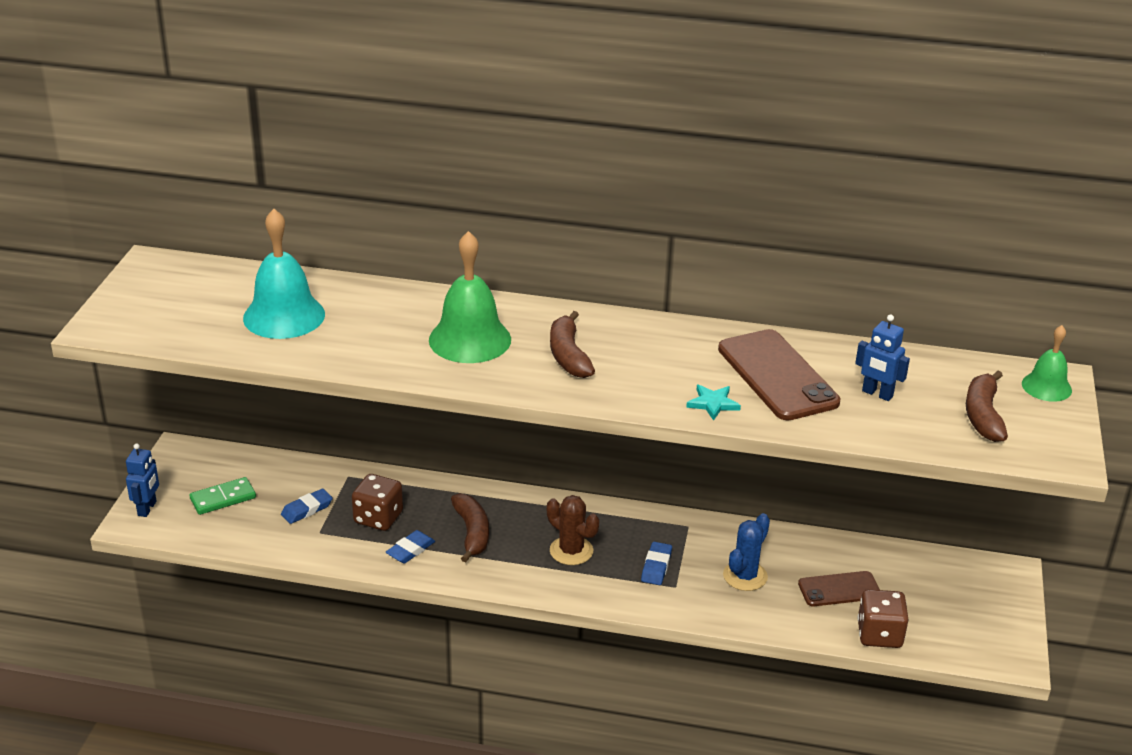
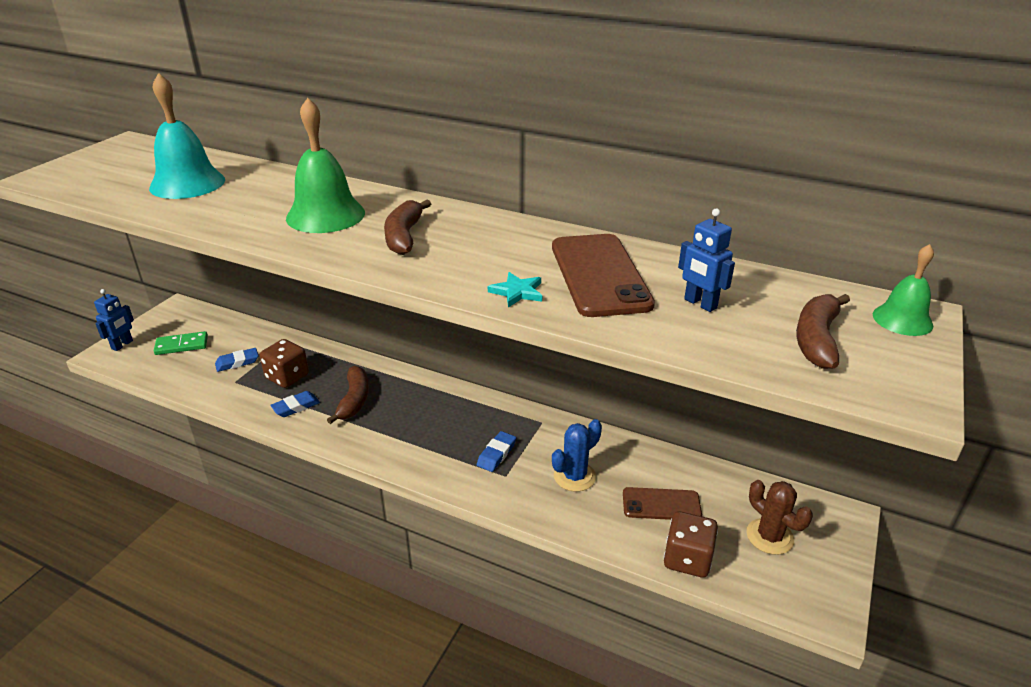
camera: 15 degrees right, 0 degrees up
(571, 551) = (428, 428): brown cactus -> brown cactus (769, 536)

